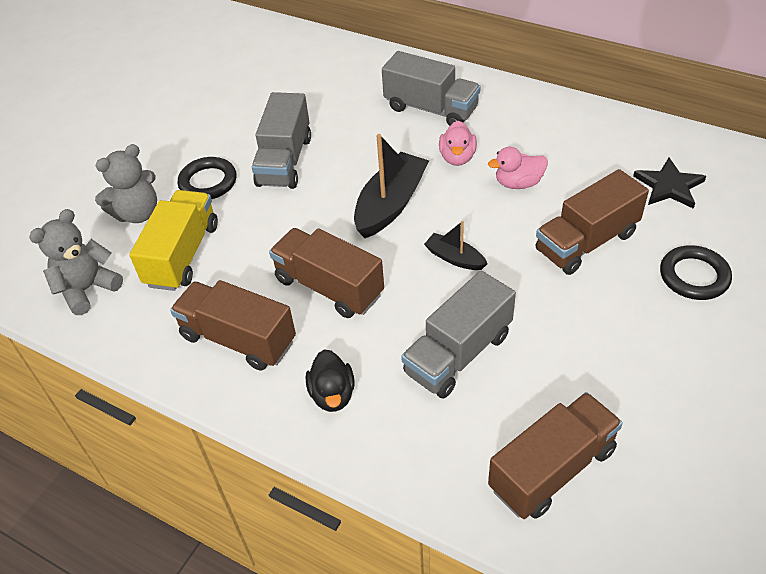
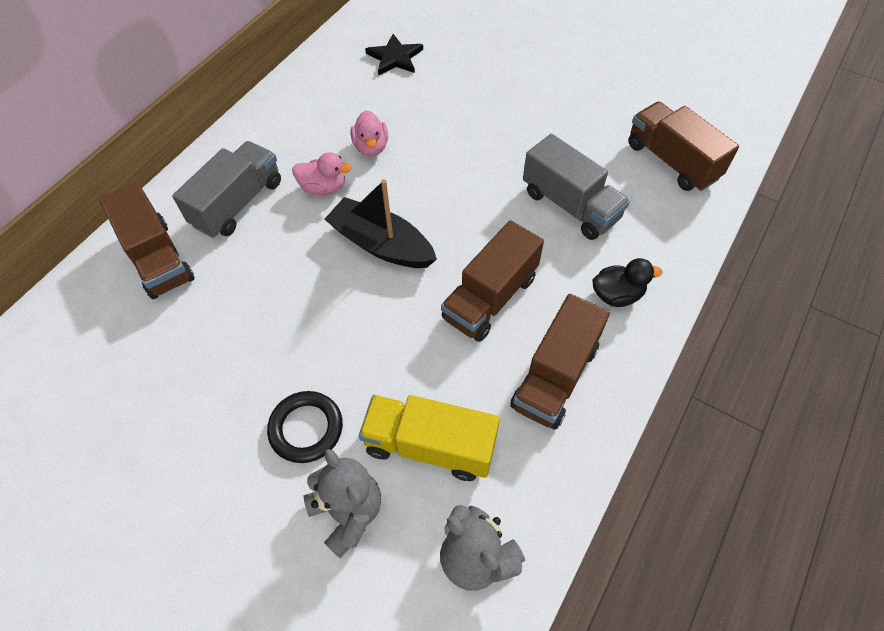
camera: 90 degrees left, 10 degrees up
(284, 161) = (288, 343): grey truck -> none
(454, 258) = (461, 200): black boat -> none
(586, 242) = (452, 114): brown truck -> brown truck (158, 258)
(694, 276) = (495, 62): black ring -> none

